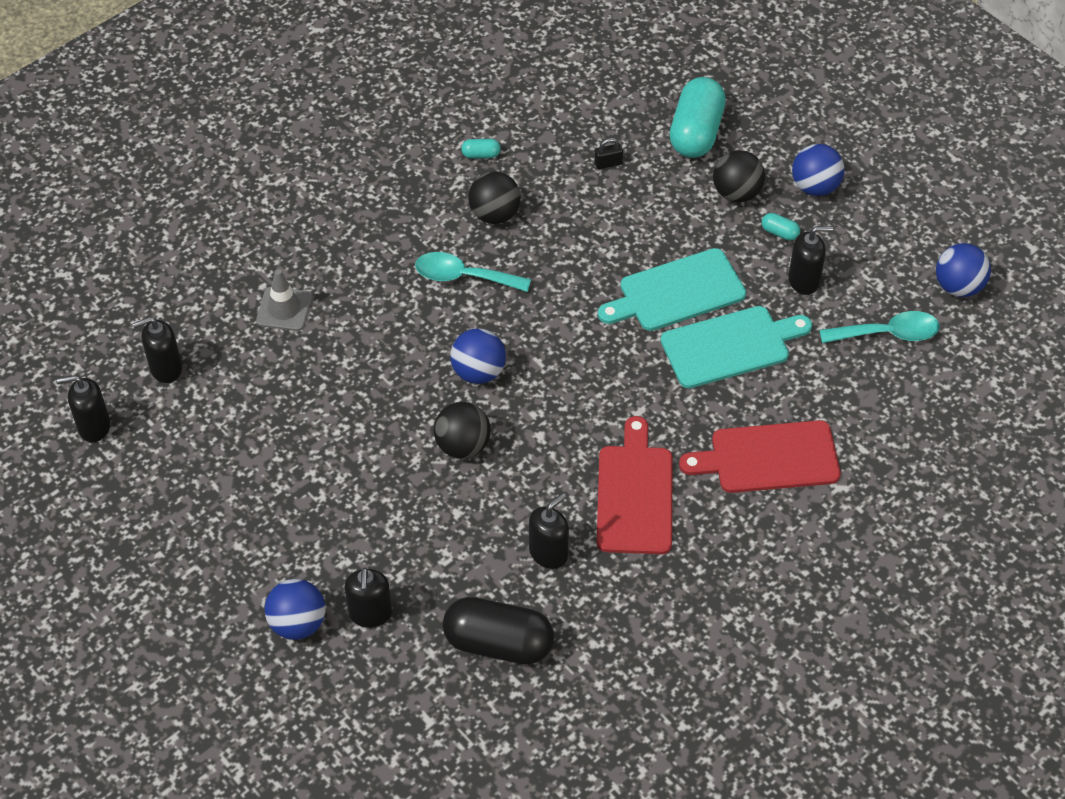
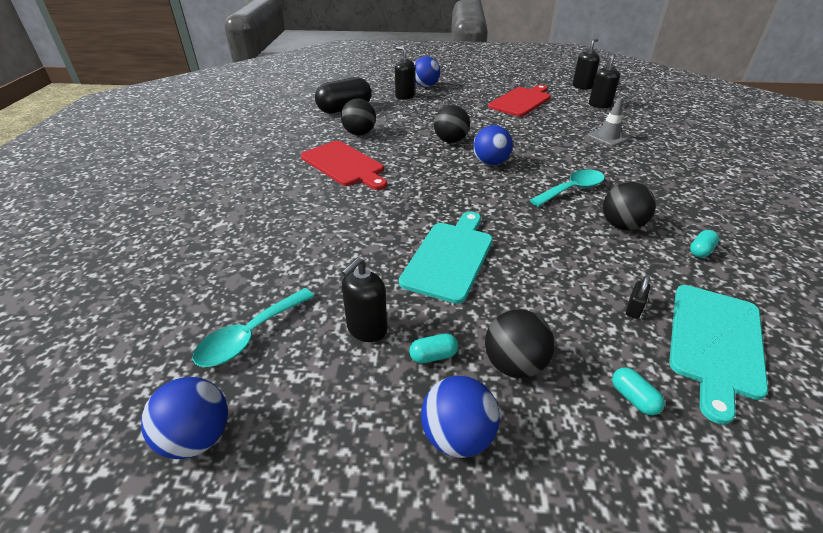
camera: 135 degrees right, 15 degrees down
(548, 553) = (359, 133): black soap dispenser -> black ball
(696, 132) = (633, 398): turquoise capsule -> turquoise capsule, size x0.42
(730, 346) = (372, 250): turquoise cutting board -> turquoise cutting board (715, 342)
(768, 458) = (282, 213): red cutting board -> red cutting board (521, 101)

